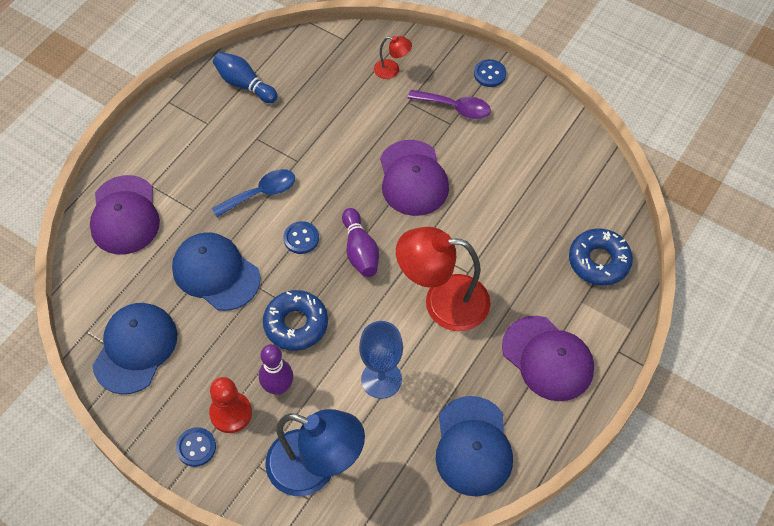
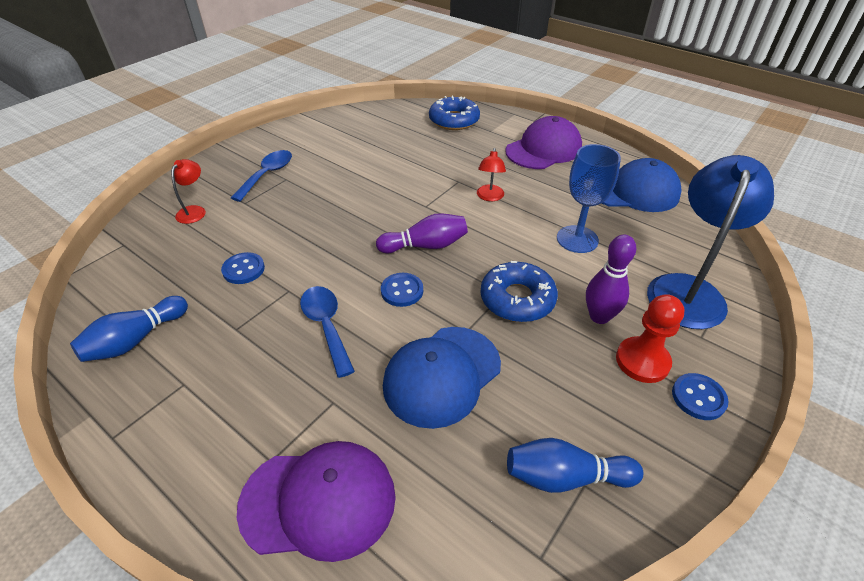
camera: 85 degrees left, 15 degrees down
(135, 348) = (565, 476): blue cap -> blue bowling pin
(413, 178) = (343, 205): purple cap -> none
(443, 301) = (489, 197): red lamp -> red lamp, size x0.45
(455, 108) = (267, 175): purple spoon -> blue spoon
(489, 74) = (238, 153): blue button -> blue button (243, 269)

